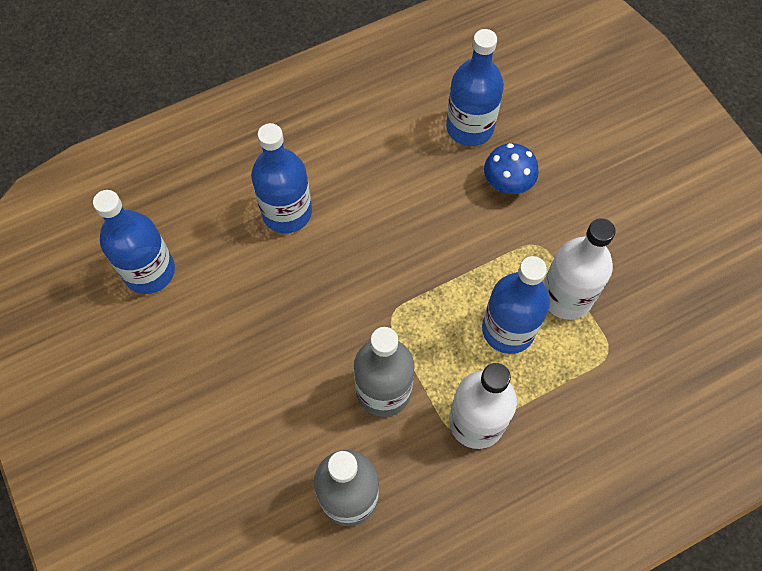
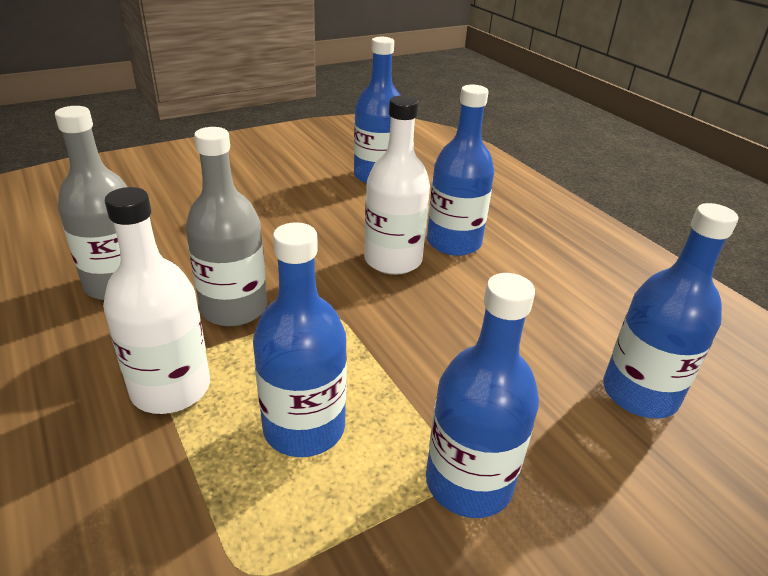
camera: 85 degrees right, 30 degrees down
(507, 182) = (559, 436): blue mushroom -> none
(544, 238) = (468, 482): none -> blue bottle
(566, 296) = (361, 510): white bottle -> white bottle (393, 260)

